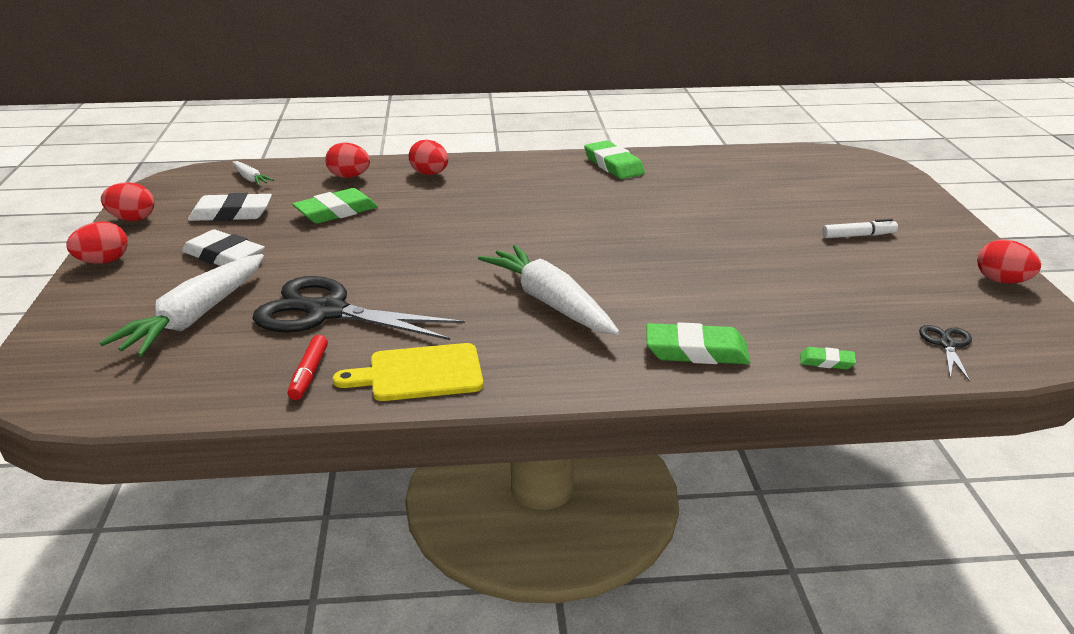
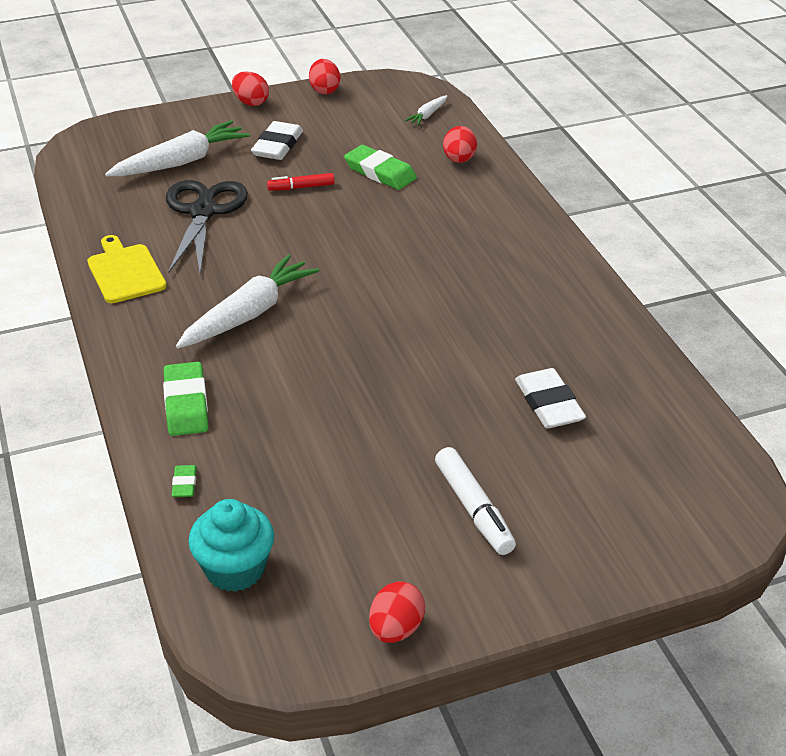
camera: 75 degrees right, 10 degrees up
(195, 317) = (181, 162): white carrot -> white carrot turned 135 degrees clockwise
(231, 213) = (354, 127): white eraser -> white eraser (549, 403)
(309, 374) = (116, 227): red marker -> red marker (301, 187)
(429, 174) = (490, 200): red egg -> none
(613, 165) = (583, 309): green eraser -> none
(858, 236) = (474, 509): white marker -> white marker, size x1.54
(947, 344) = (235, 569): black scissors -> turquoise cupcake

